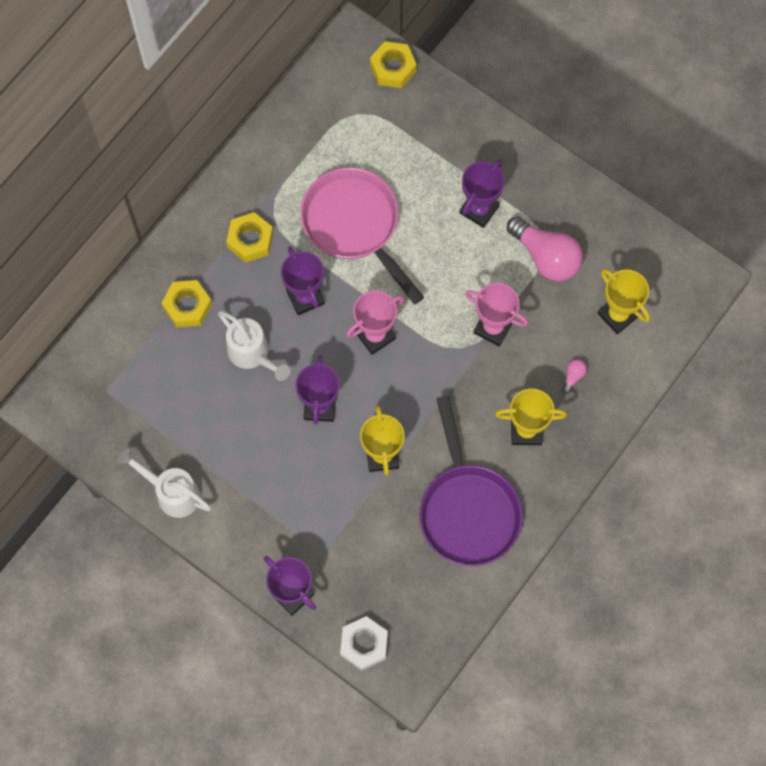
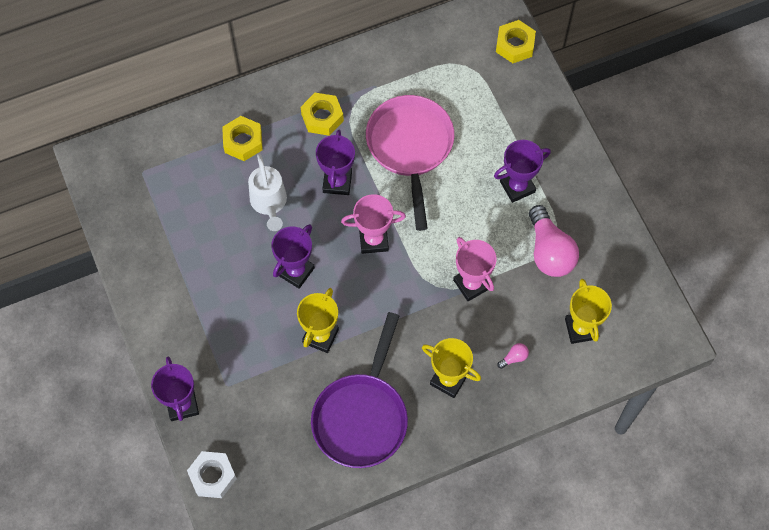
camera: 30 degrees right, 5 degrees down
(172, 493) = (141, 275): white watering can -> none

